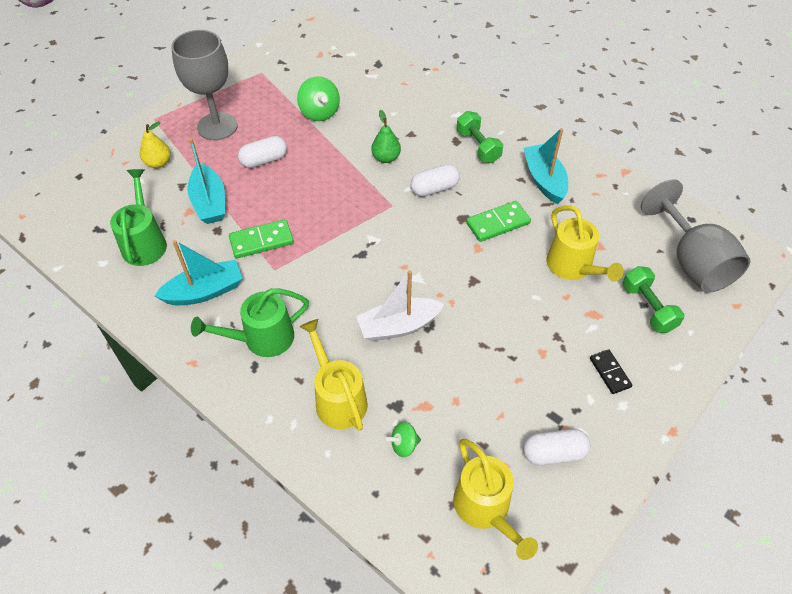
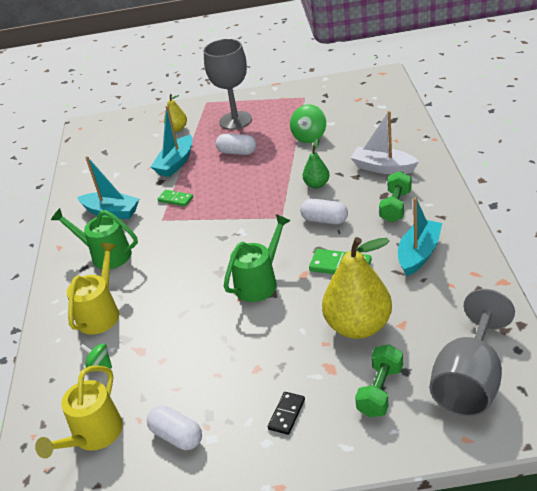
camera: 50 degrees right, 15 degrees down
(144, 242) = (116, 170): green watering can -> green watering can (259, 282)
(261, 241) = (175, 199): green domino -> green domino, size x0.66
(398, 326) = (187, 293): white boat -> white boat (383, 168)
(573, 267) = (358, 326): yellow watering can -> yellow pear

